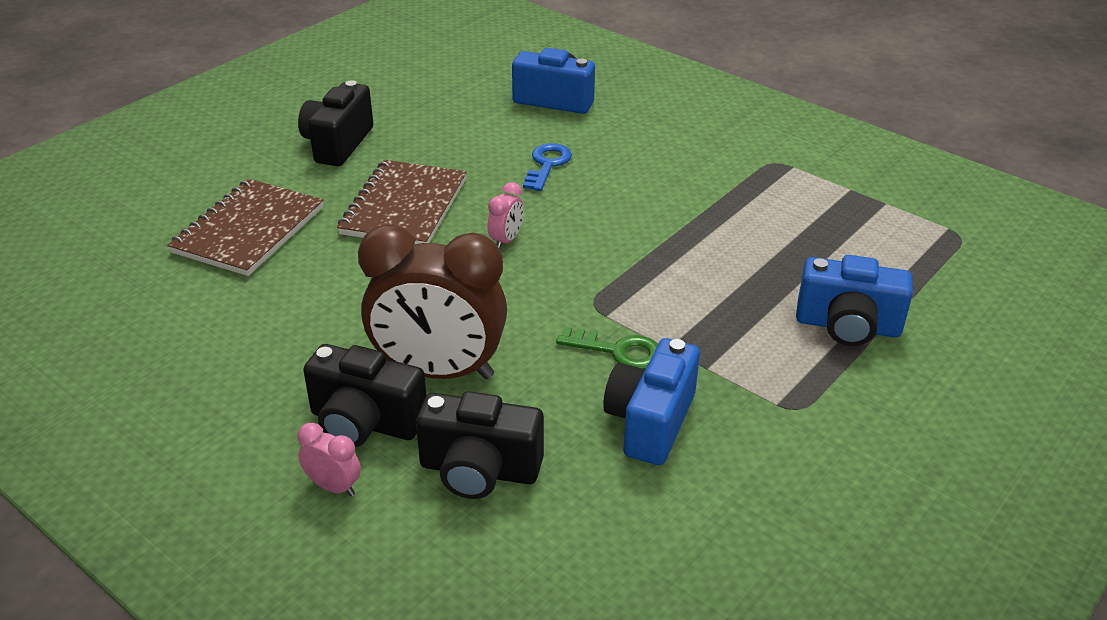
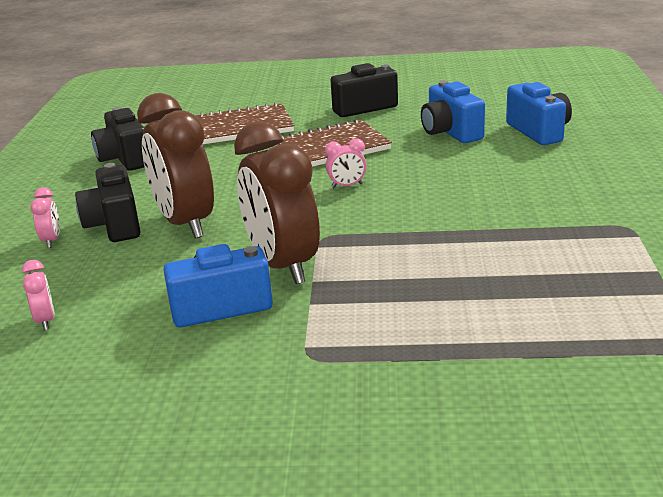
camera: 55 degrees right, 10 degrees down
(479, 470) = (108, 272): black camera -> black camera (125, 159)
(532, 557) = (45, 320): none -> pink clock
(547, 165) = (455, 161): blue key -> none
(617, 351) = (282, 265): green key -> brown clock
(847, 326) = (451, 340): blue camera -> blue camera (450, 132)

